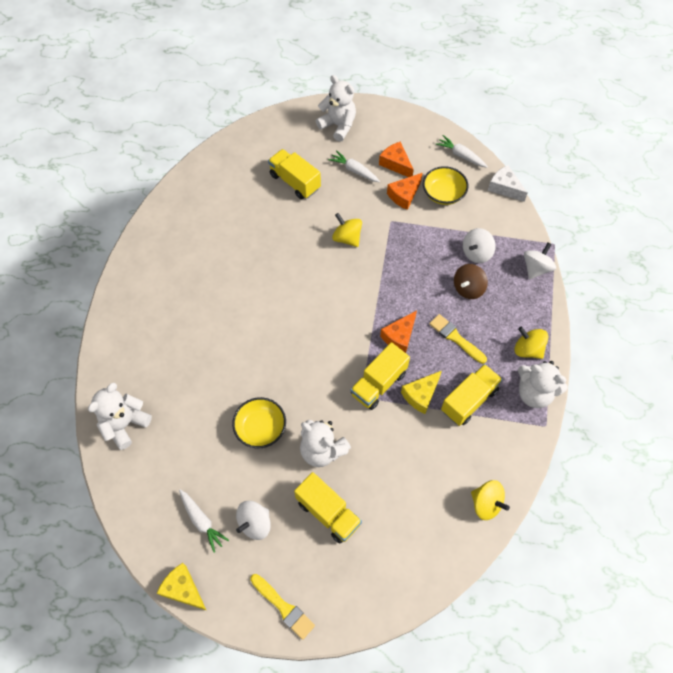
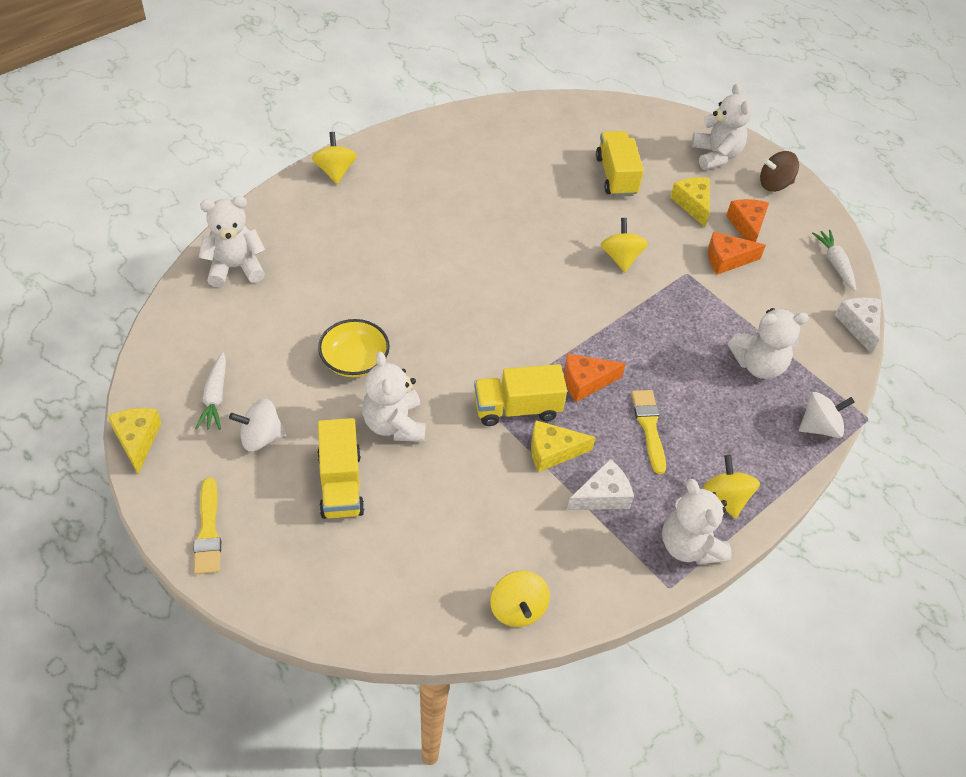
camera: 35 degrees right, 10 degrees down
(121, 305) = (335, 171): none -> yellow spinning top
(354, 170) = (692, 204): white carrot -> yellow cheese
(443, 194) = (775, 286): yellow bowl -> none
(468, 288) = (713, 391): brown spinning top -> brown spinning top (774, 184)
(469, 400) = (602, 496): yellow truck -> white cheese
(476, 253) = (758, 365): white spinning top -> white teddy bear

